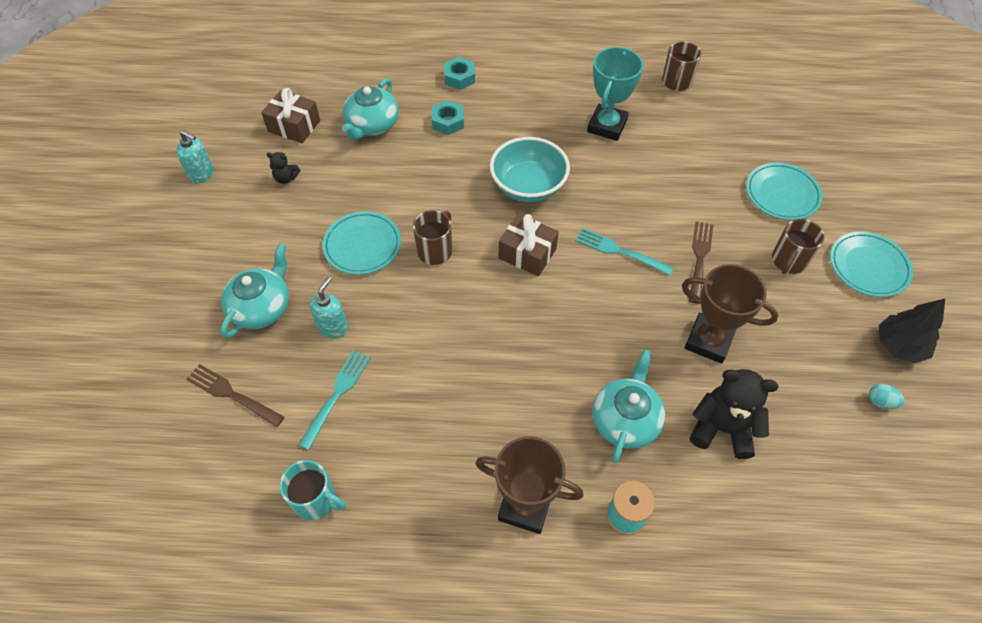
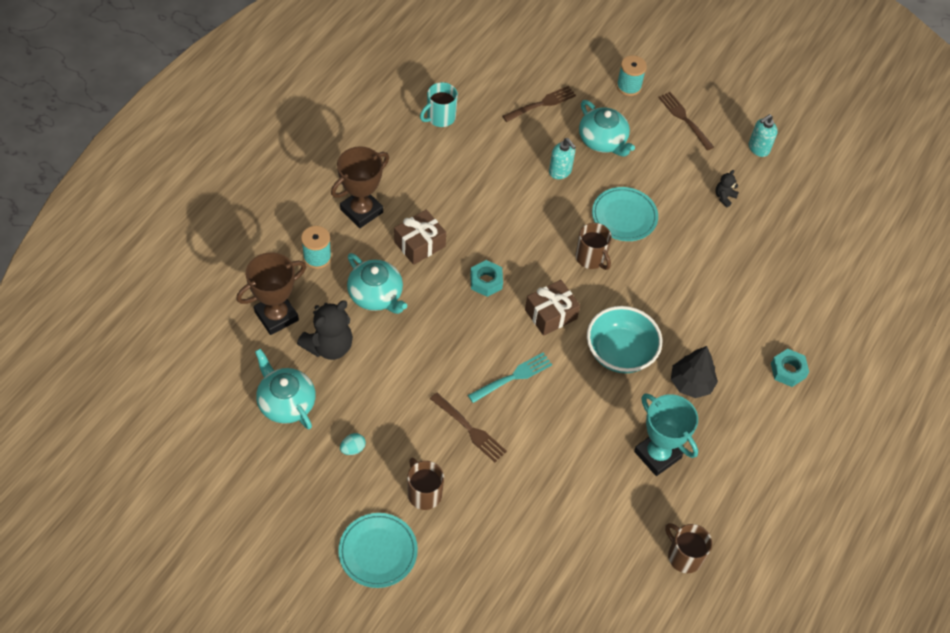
camera: 115 degrees right, 0 degrees up
(157, 318) = (629, 86): none -> turquoise spool
(188, 247) = (684, 119): none -> brown fork
(294, 126) = (784, 224): brown gift -> brown gift (419, 244)
(337, 395) = (505, 153): turquoise fork -> none
(372, 125) = (757, 277): turquoise teapot -> turquoise teapot (286, 402)
(448, 122) = (731, 333): turquoise nut -> turquoise nut (486, 281)
(708, 341) = (396, 384): brown trophy -> brown trophy (276, 316)
(782, 194) = (492, 544): turquoise plate -> none
(880, 402) = (272, 459): turquoise egg -> turquoise egg (353, 449)
(899, 346) = (300, 512): black tree -> black tree (691, 383)

